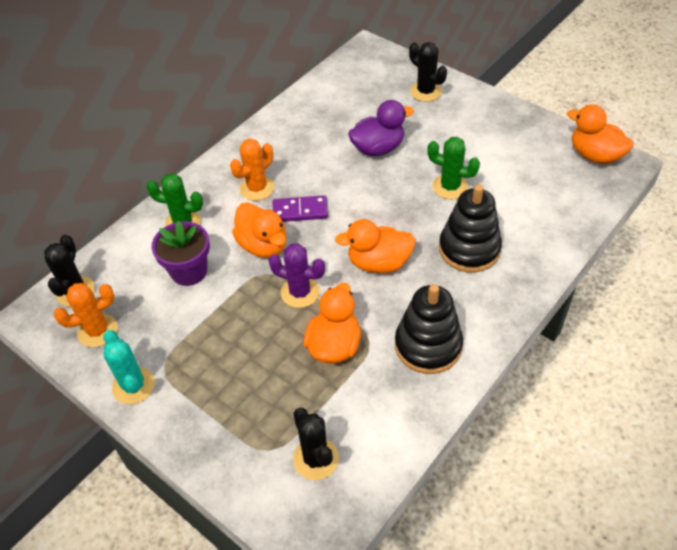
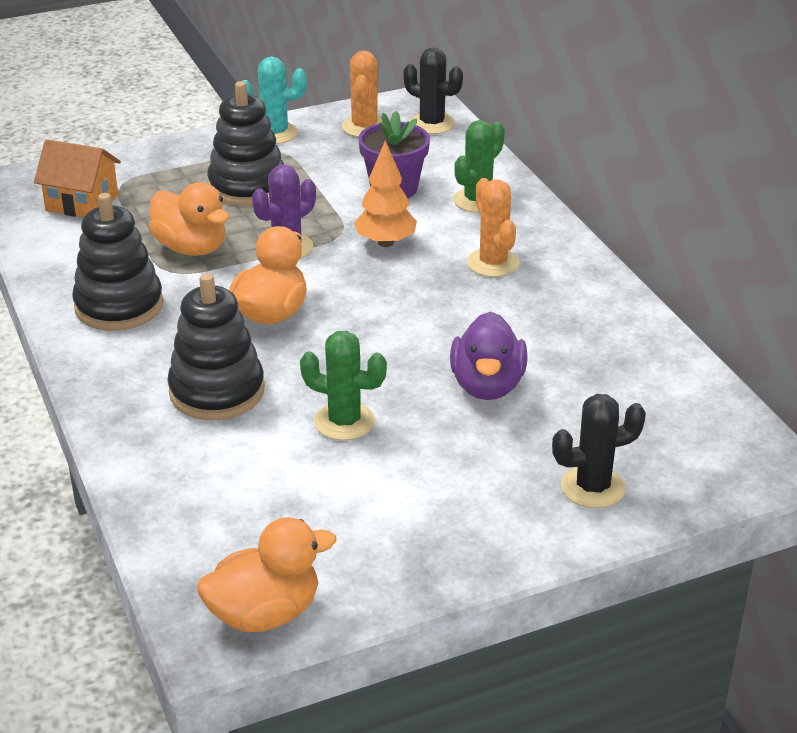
camera: 115 degrees right, 15 degrees down
(230, 358) = (247, 186): none -> black stacking toy
(263, 245) = (385, 243): orange duck -> orange tree
(300, 211) = (419, 283): purple domino -> none
(316, 459) = (82, 203): black cactus -> orange house
(450, 187) = (344, 422): green cactus -> green cactus turned 60 degrees clockwise

